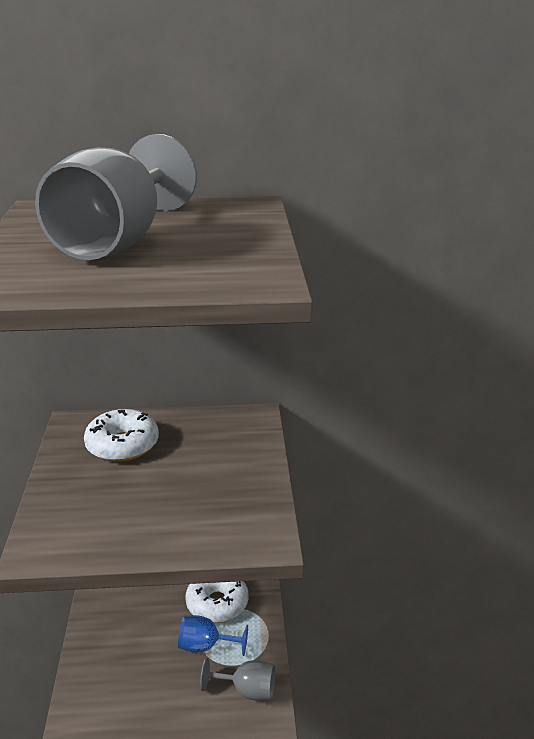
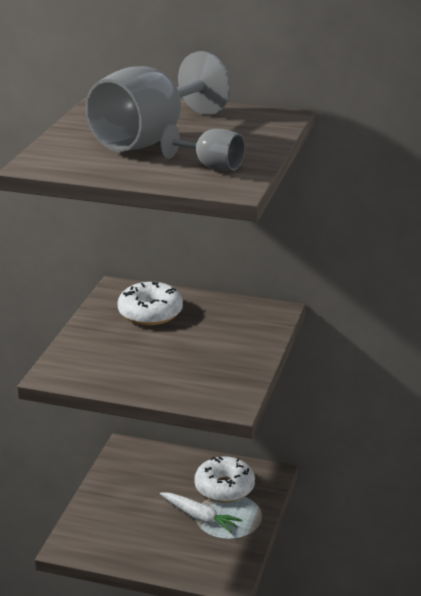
camera: 20 degrees right, 0 degrees up
(205, 646) = (200, 517): blue goblet -> white carrot
(247, 690) = (222, 557): grey goblet -> grey goblet (211, 166)

